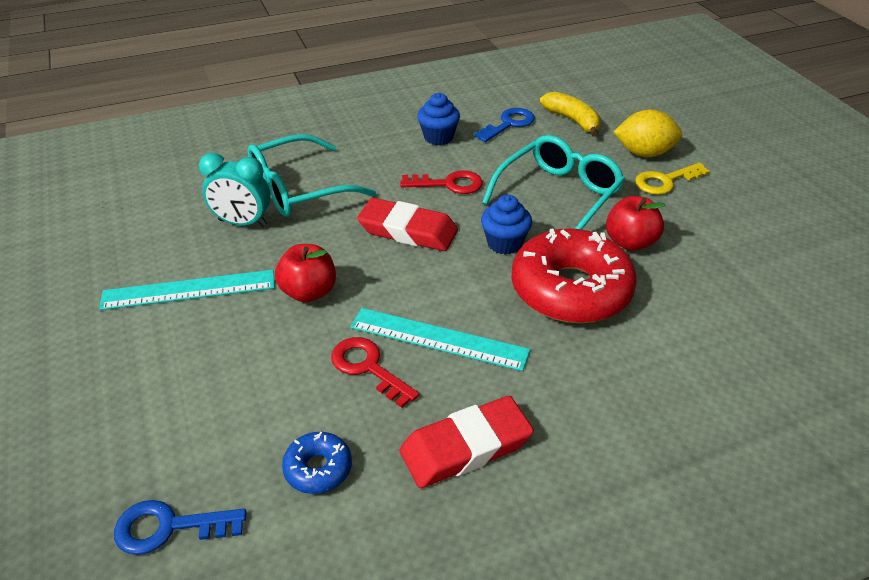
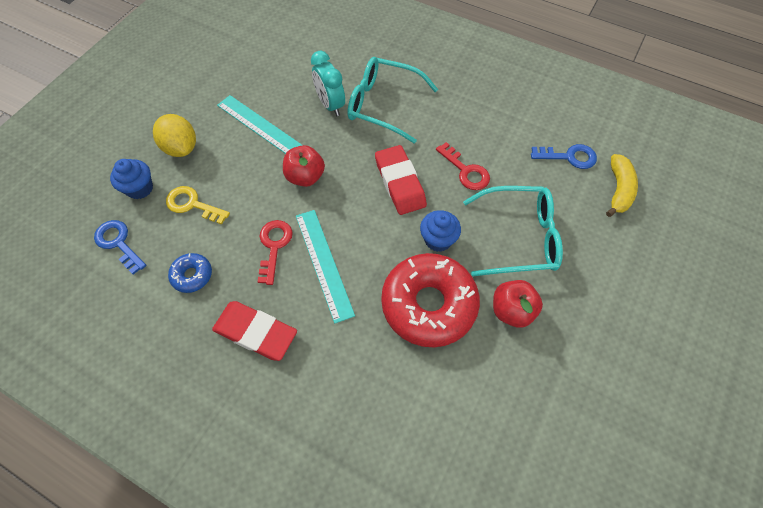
camera: 50 degrees right, 20 degrees up
(438, 137) = (508, 131): blue cupcake -> blue cupcake (140, 188)
(644, 153) = (629, 258): yellow lemon -> yellow lemon (181, 148)
(665, 181) = (608, 292): yellow key -> yellow key (192, 205)

